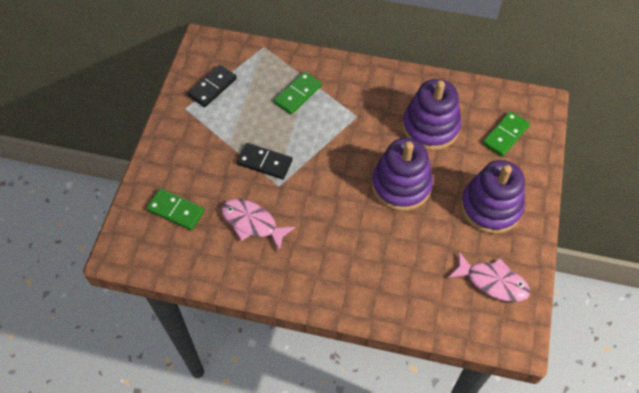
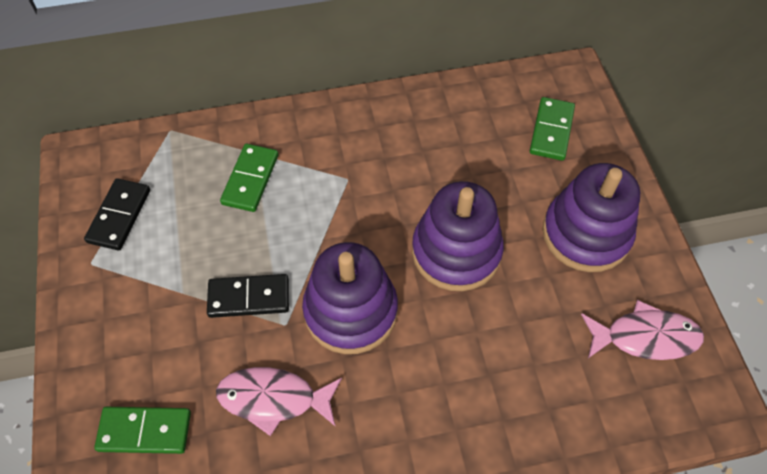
camera: 25 degrees left, 0 degrees up
(430, 127) = (452, 156): purple stacking toy -> purple stacking toy (350, 311)

